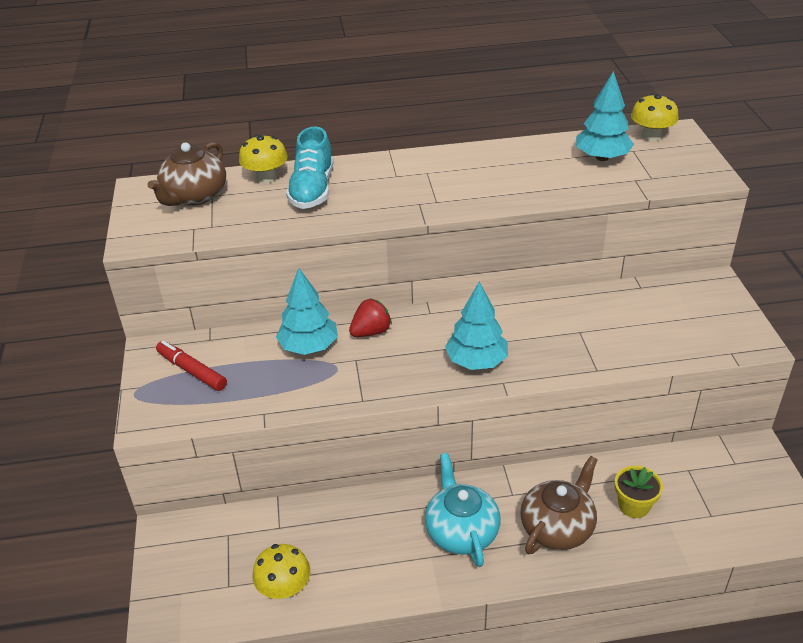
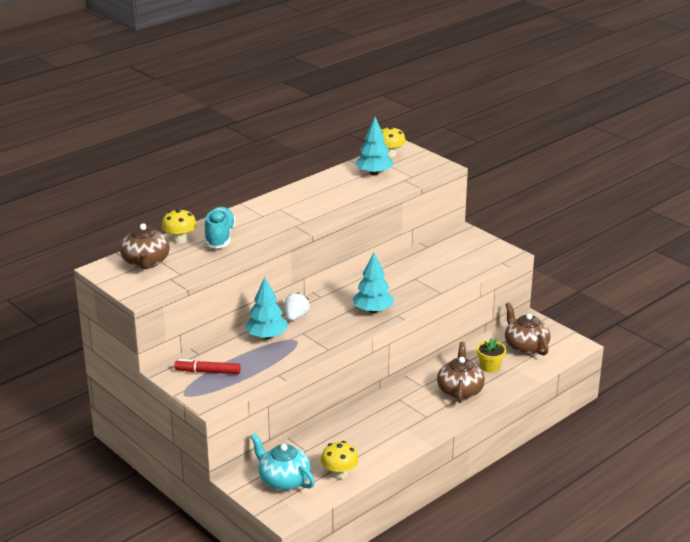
camera: 35 degrees left, 10 degrees down
(312, 190) = (219, 237): turquoise shoe -> turquoise shoe turned 150 degrees counterclockwise
(371, 332) = (296, 317): red strawberry -> white strawberry
(461, 531) = (411, 412): turquoise teapot -> turquoise teapot (283, 480)
(714, 494) = (525, 346): none -> brown teapot

